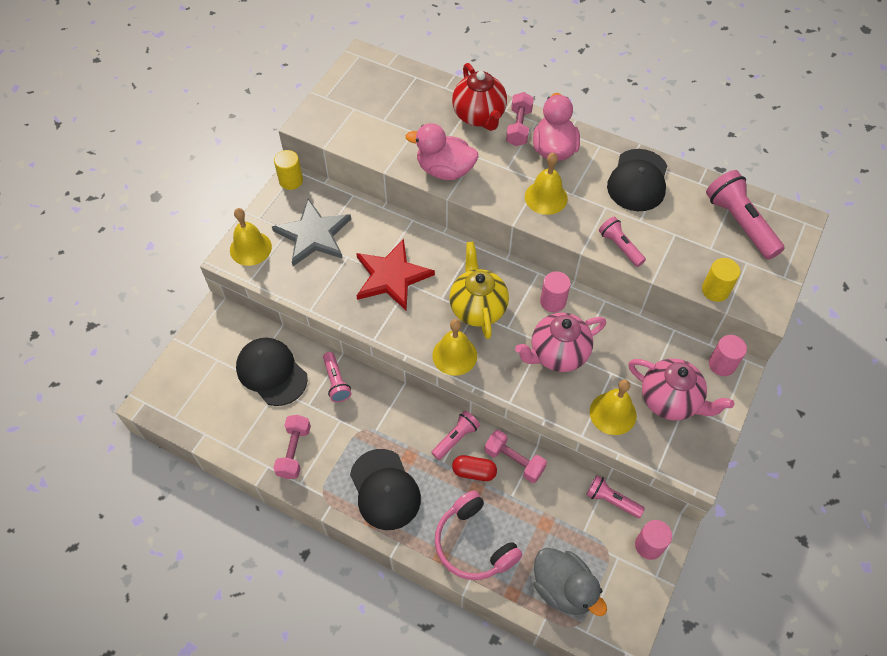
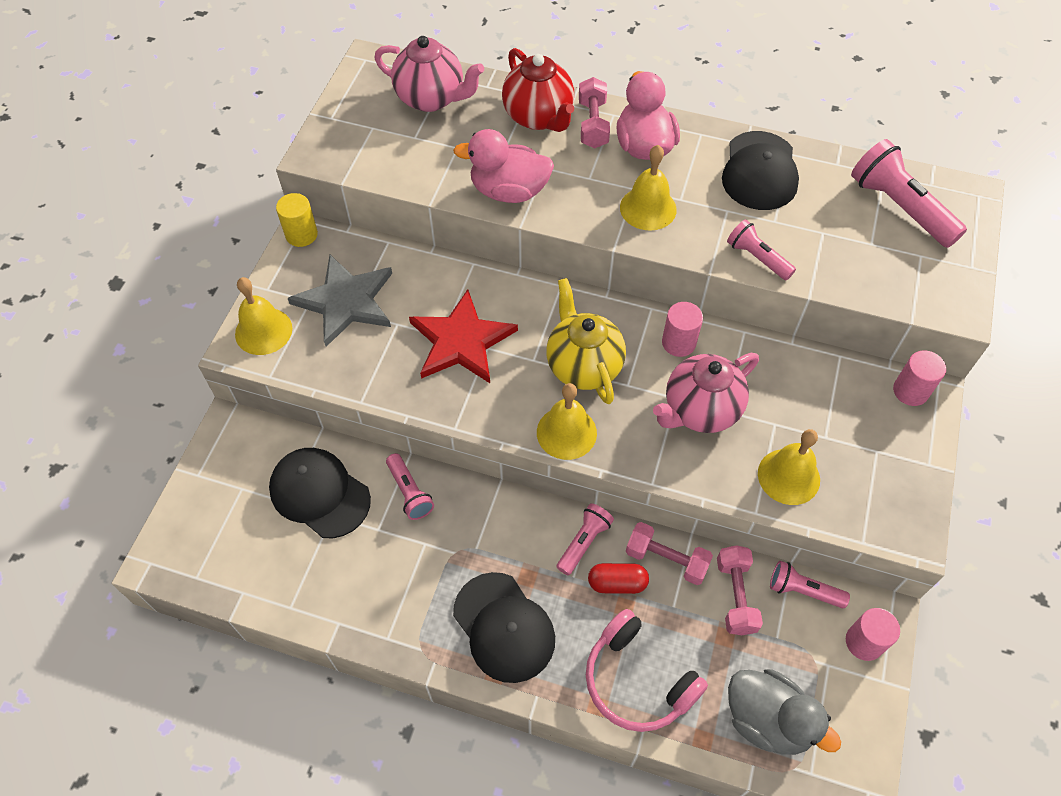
camera: 10 degrees left, 0 degrees up
(294, 451) = (371, 596): pink dumbbell -> pink dumbbell (735, 596)
(670, 401) = (857, 448): pink teapot -> pink teapot (431, 98)
(715, 290) = (891, 296): yellow cylinder -> none

